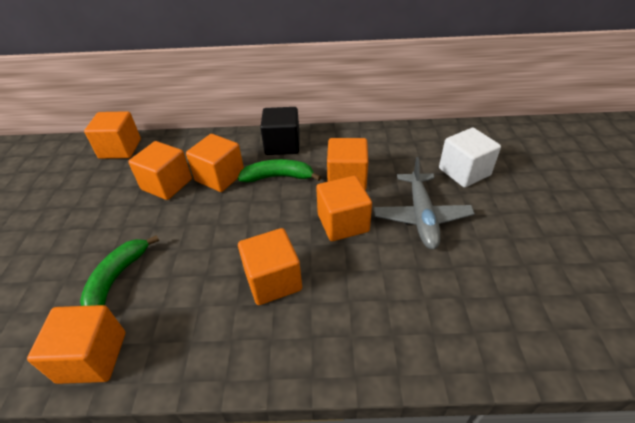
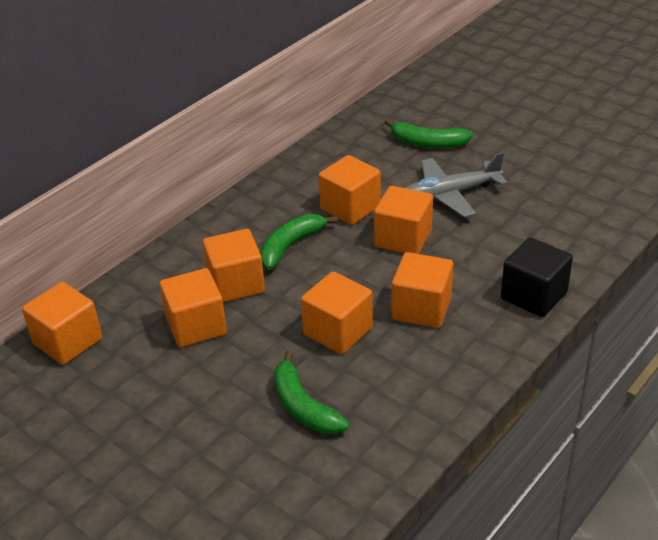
camera: 50 degrees left, 5 degrees down
(92, 357) = (387, 448): orange cube -> orange cube (338, 331)
(282, 145) = (242, 221): black cube -> black cube (533, 296)
(421, 217) = (448, 195): grey plane -> grey plane turned 120 degrees clockwise
(464, 172) = (427, 143): white cube -> green banana

